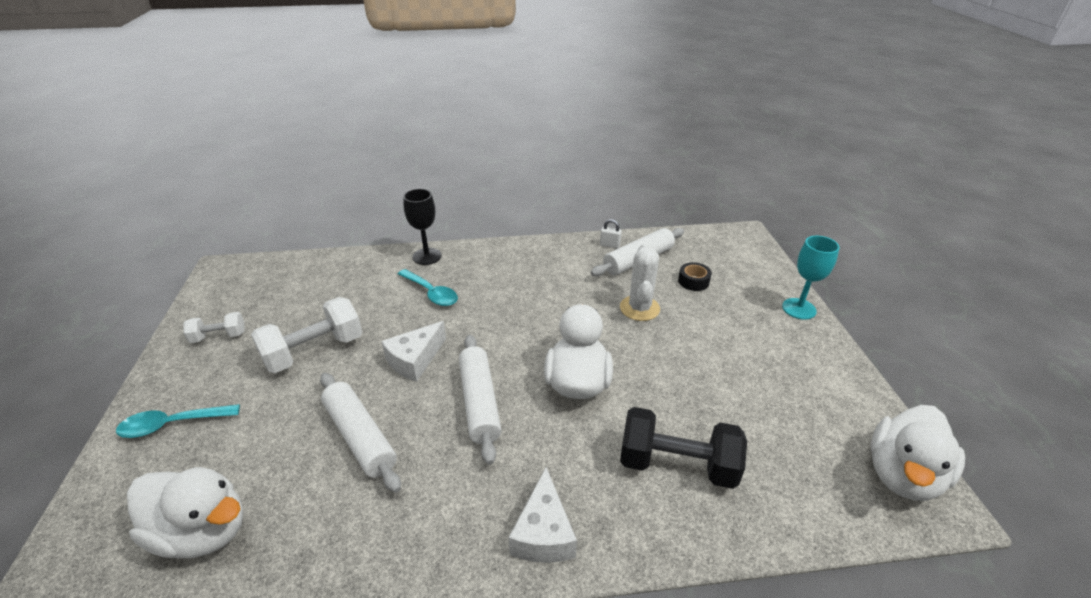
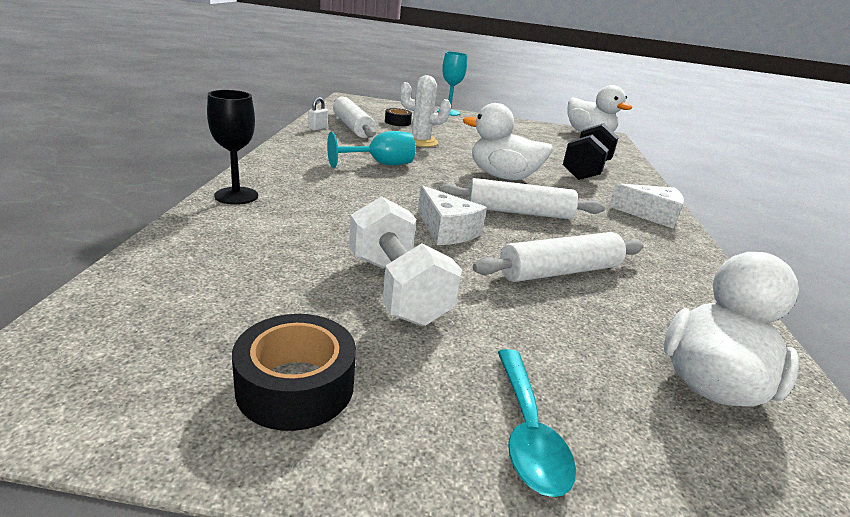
camera: 80 degrees left, 10 degrees down
(219, 336) = (295, 386): white dumbbell -> black tape
(431, 293) = (325, 205): turquoise spoon -> none
(542, 298) = (380, 164): none -> turquoise goblet

